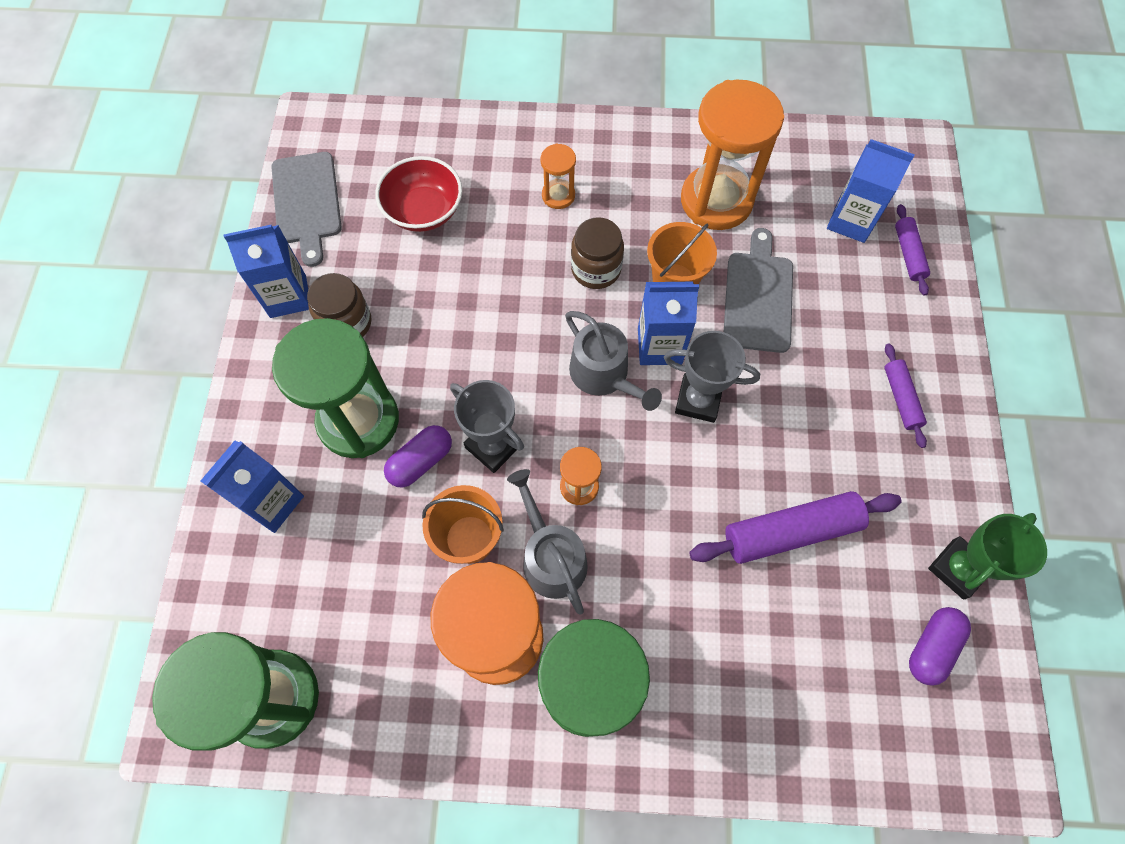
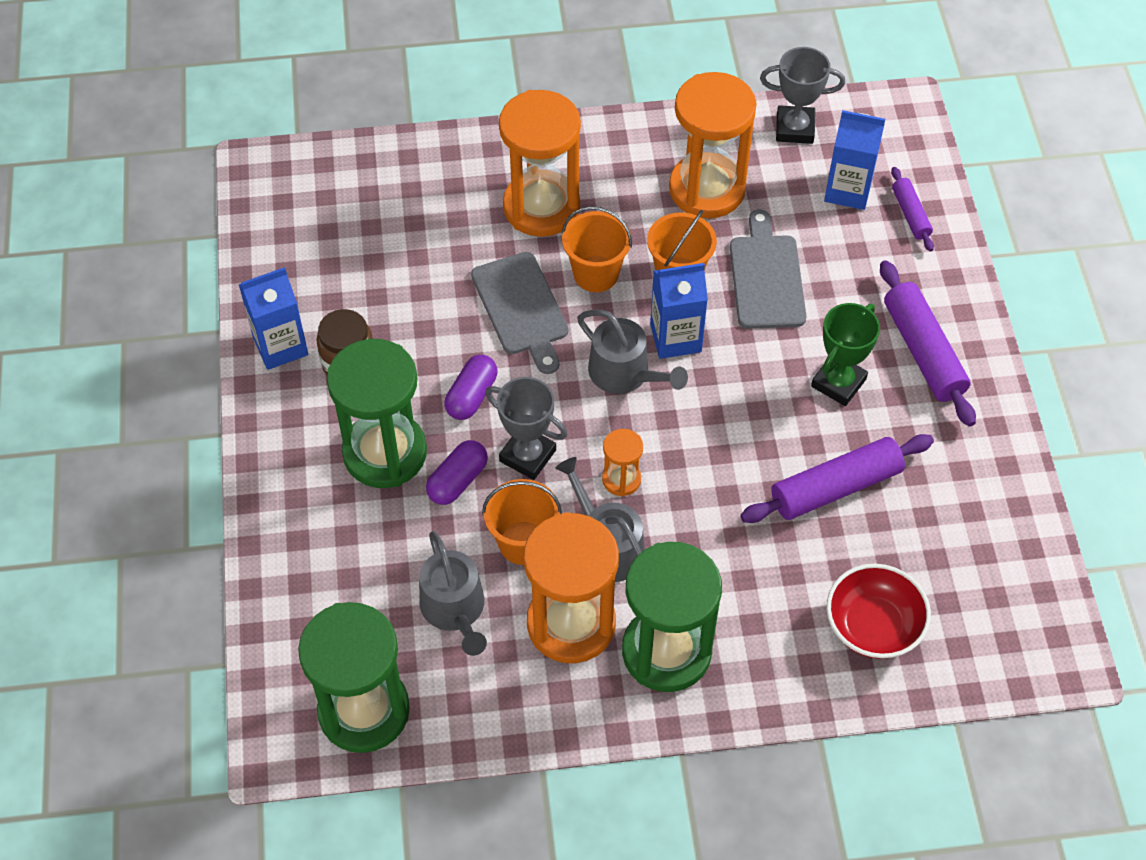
camera: 10 degrees left, 10 degrees down
(272, 502) = (316, 541): blue carton -> none
(307, 202) = (275, 251): grey cutting board -> grey cutting board (521, 308)
(387, 600) = (455, 609): none -> grey watering can
(423, 211) = (403, 242): red bowl -> red bowl (873, 626)
(558, 195) = (541, 207): orange hourglass -> orange hourglass, size x2.17
(596, 269) = (596, 274): brown jar -> orange bucket
(698, 400) = (724, 383): grey trophy -> grey trophy (794, 129)
(900, 398) = (923, 351): purple rolling pin -> purple rolling pin, size x1.81
(932, 647) = (984, 566): purple capsule -> purple capsule (472, 396)
(957, 569) = (999, 495): green trophy -> green trophy (838, 383)

